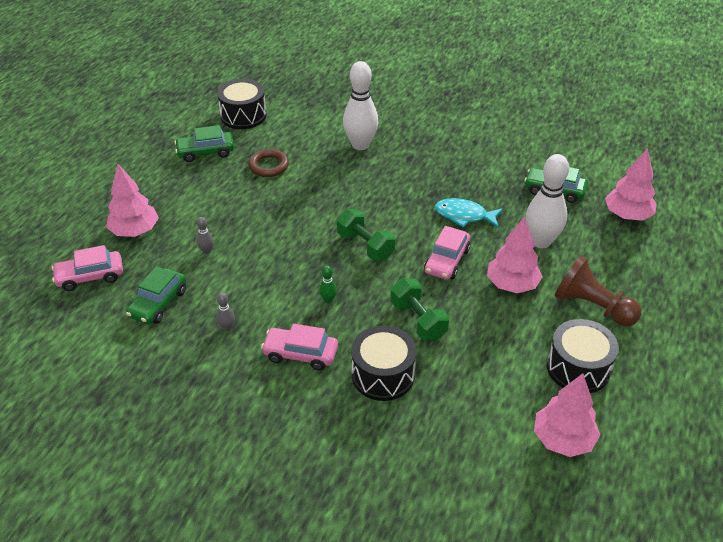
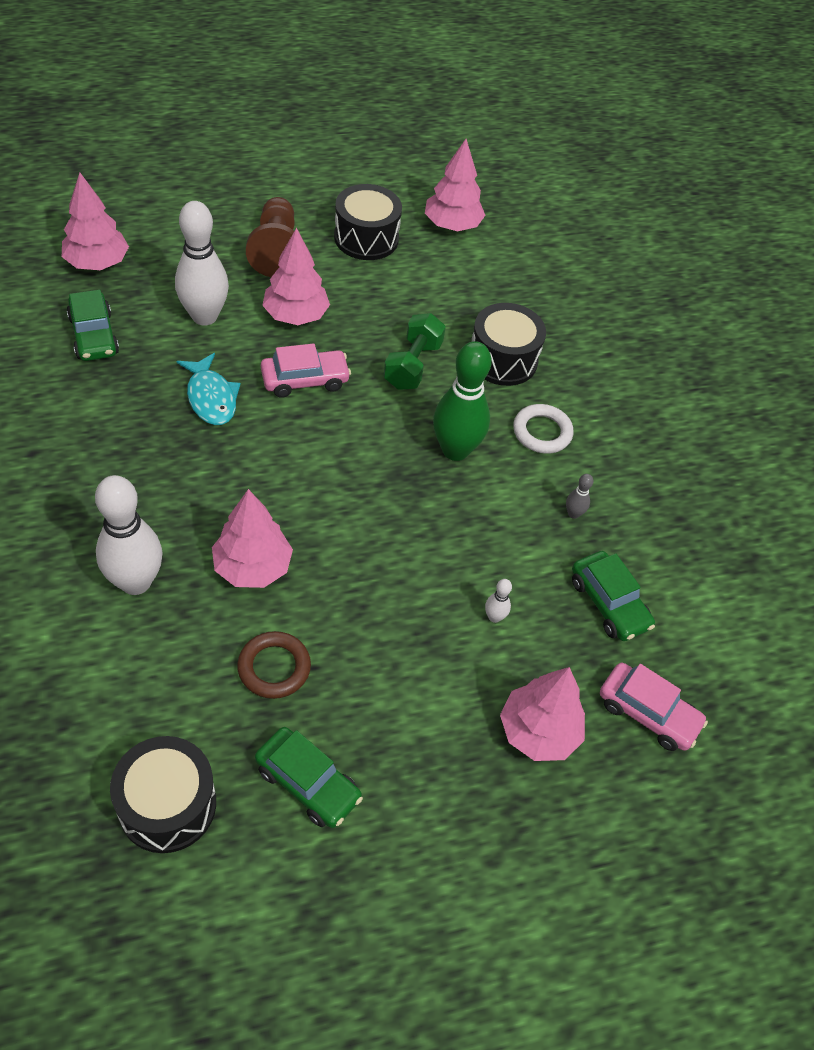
camera: 135 degrees left, 10 degrees up
(158, 303) = (609, 603): green car -> green car turned 75 degrees clockwise
(206, 251) = (494, 617): grey bowling pin -> white bowling pin
(300, 354) = (542, 432): pink car -> white ring
(328, 300) = (455, 450): green bowling pin -> green bowling pin, size x2.42
(330, 182) = (252, 567): none -> pink tree
(365, 246) = (343, 463): green dumbbell -> none

